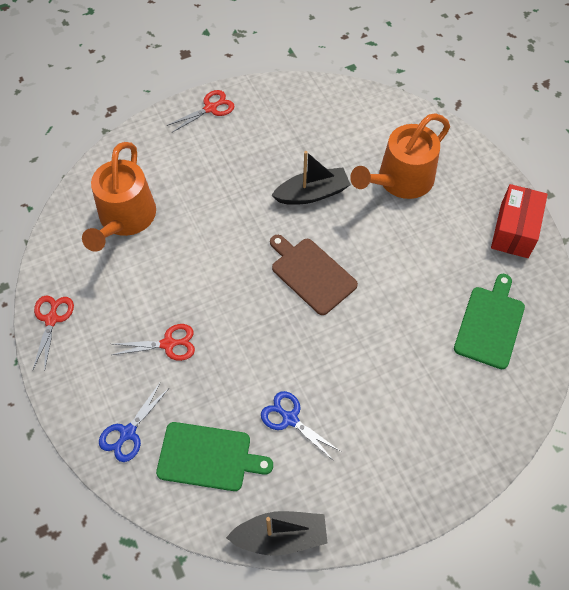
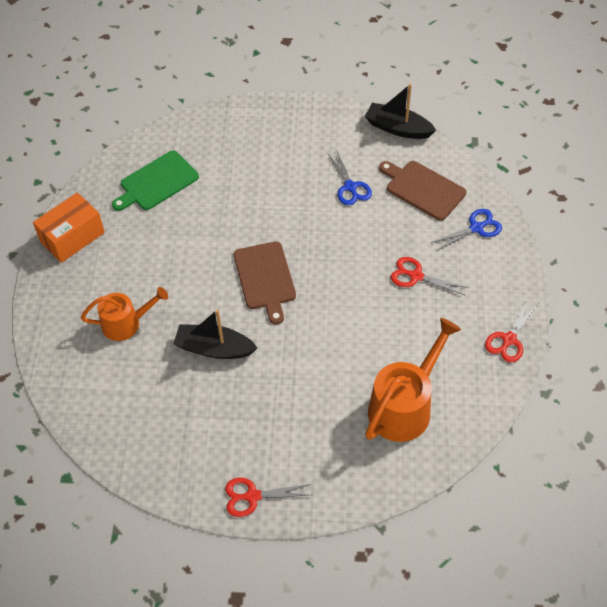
camera: 150 degrees left, 5 degrees down
(208, 457) = (423, 189): green cutting board -> brown cutting board
(400, 180) = (126, 323): orange watering can -> orange watering can, size x0.64
(514, 230) = (72, 237): red box -> orange box

